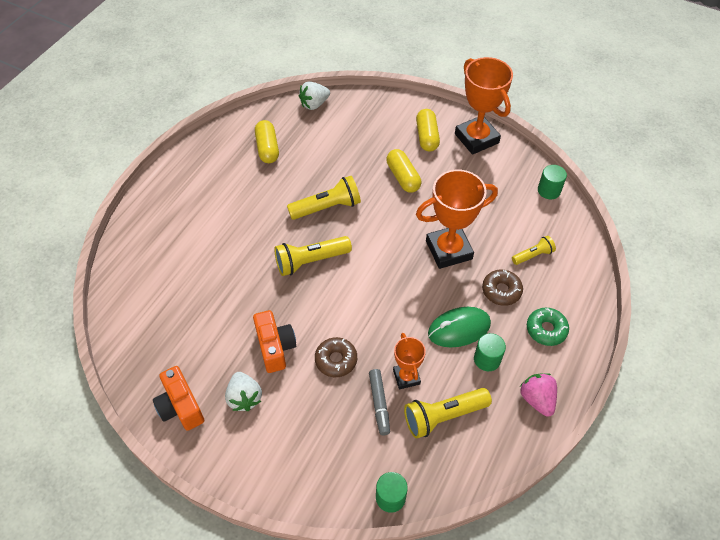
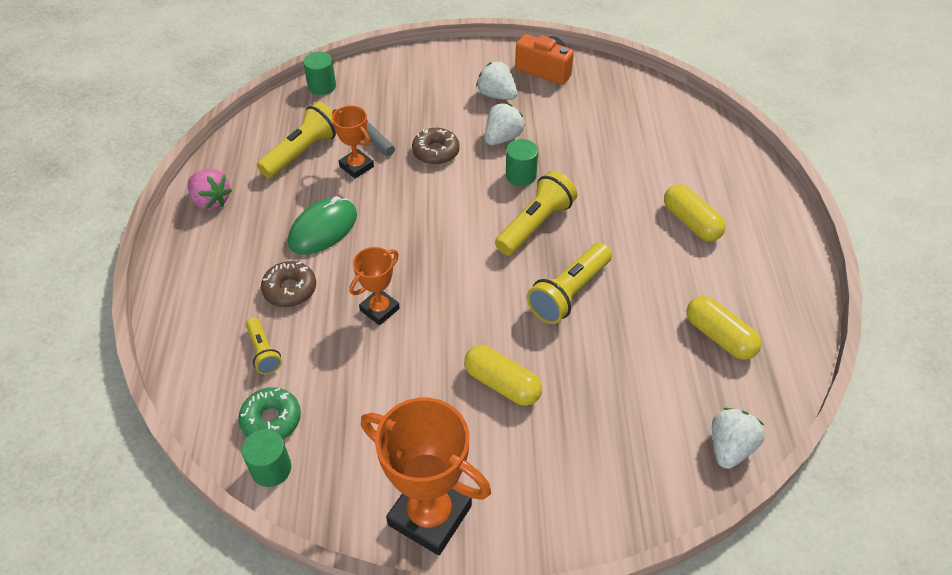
camera: 150 degrees right, 5 degrees down
(275, 347) = (502, 138): orange camera -> white strawberry
(427, 136) = (512, 476): yellow capsule -> yellow capsule (691, 222)
(448, 250) = (379, 309): orange trophy -> orange trophy, size x0.55
(487, 359) = (278, 214): green cylinder -> green cylinder (521, 175)
(533, 255) = (263, 352): yellow flashlight -> yellow flashlight turned 60 degrees counterclockwise
(546, 329) = (219, 270): green donut -> green donut (271, 420)

